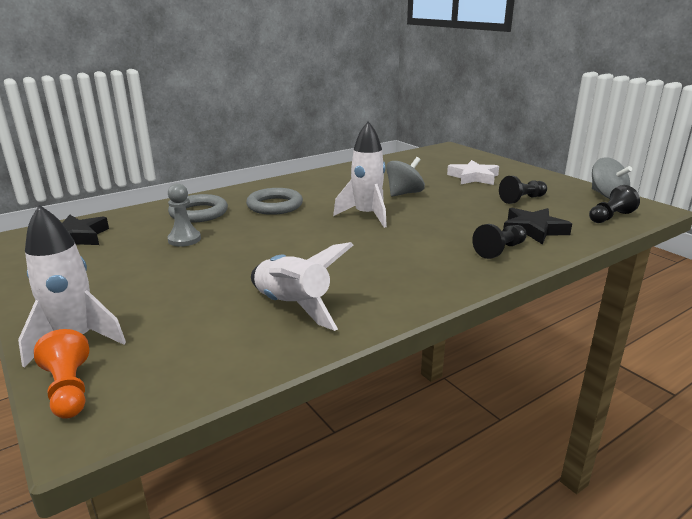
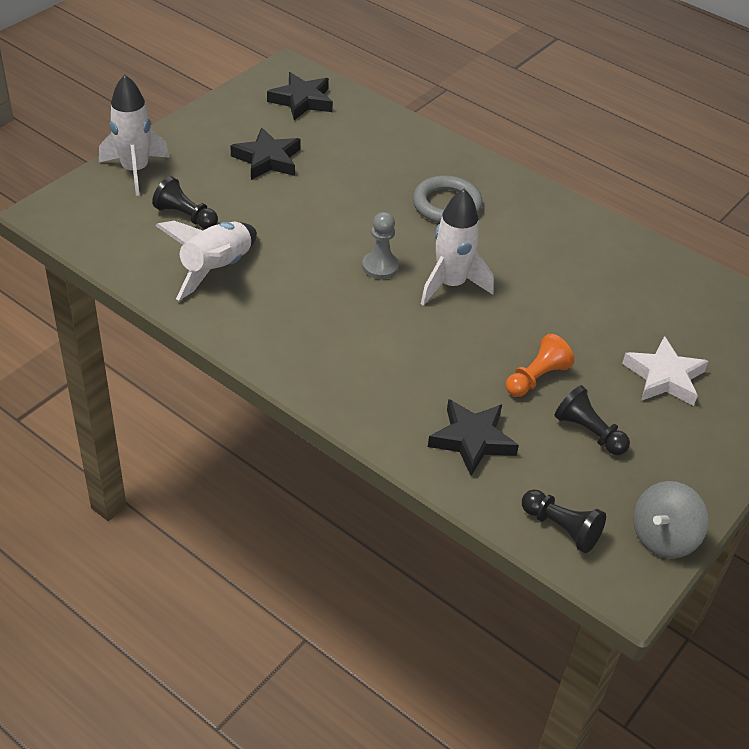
camera: 70 degrees right, 20 degrees up
(69, 390) = (79, 191): orange pawn -> orange pawn (536, 378)
(144, 263) = (267, 159): none -> black star
(184, 239) = (326, 167): grey pawn -> grey pawn (380, 267)
(199, 213) = (397, 156): grey ring -> none
(404, 193) = (549, 309): grey spinning top -> none
(500, 250) = (394, 407): black pawn -> black pawn (186, 216)

